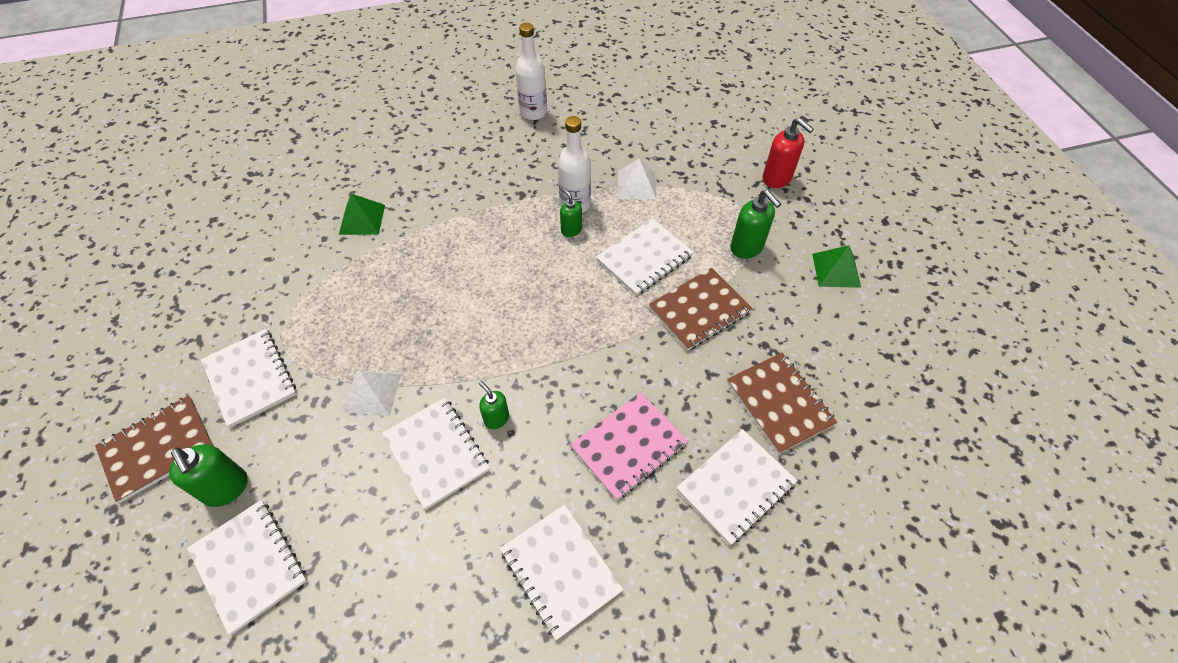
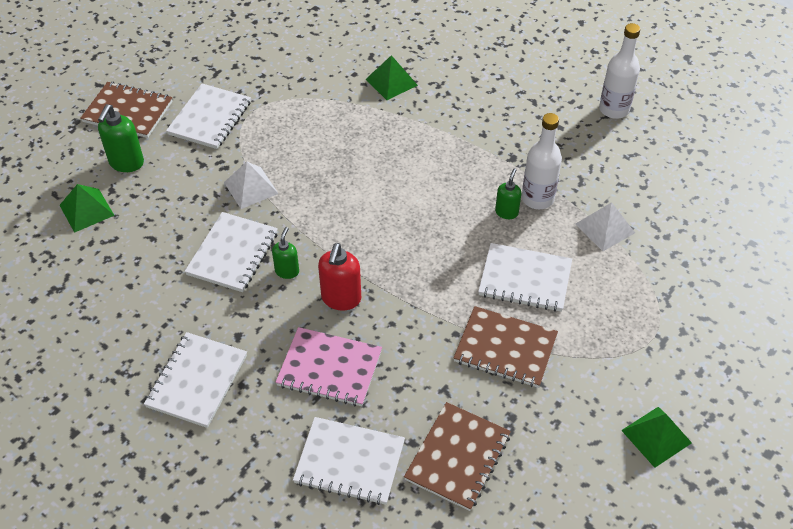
camera: 55 degrees right, 5 degrees down
(249, 565) = (86, 210): white notebook -> green pyramid
(747, 248) = (612, 349): green soap dispenser -> none
(777, 178) = (729, 332): red soap dispenser -> red soap dispenser (341, 299)

